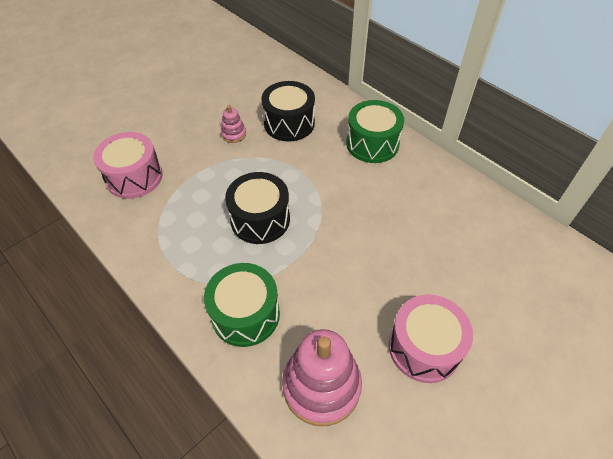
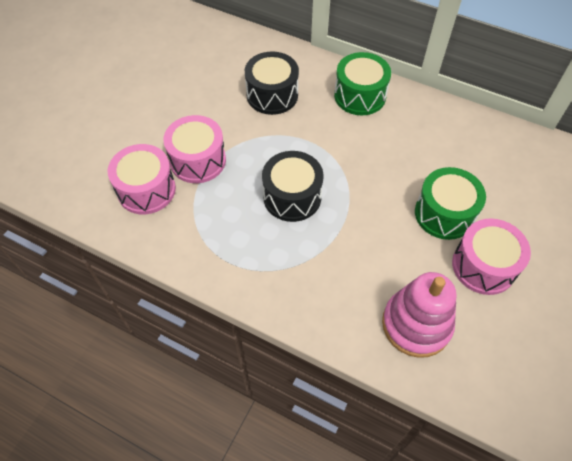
camera: 20 degrees left, 5 degrees up
(192, 163) = (198, 160): none -> pink drum
(234, 134) = (223, 120): pink stacking toy -> none
(245, 314) = (323, 286): green drum -> green drum (444, 214)

